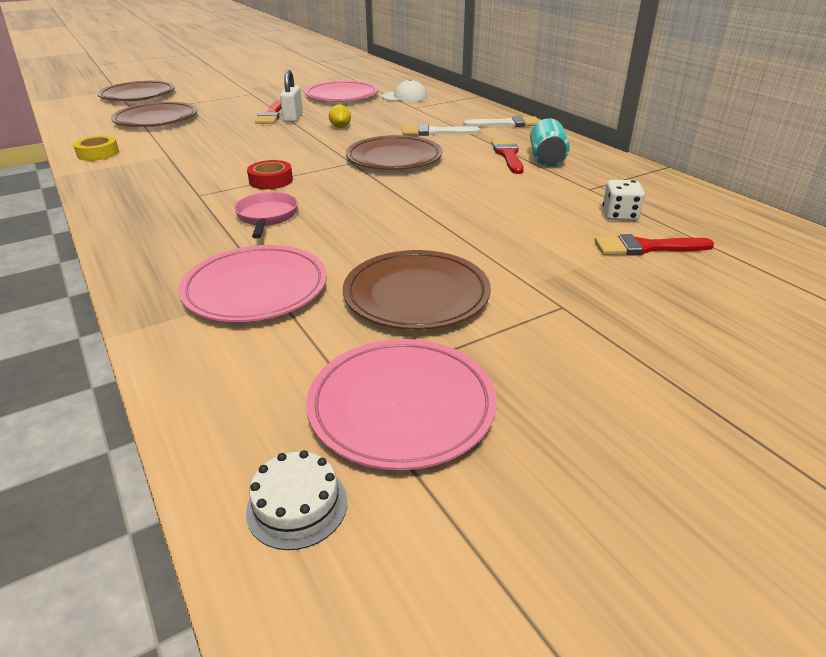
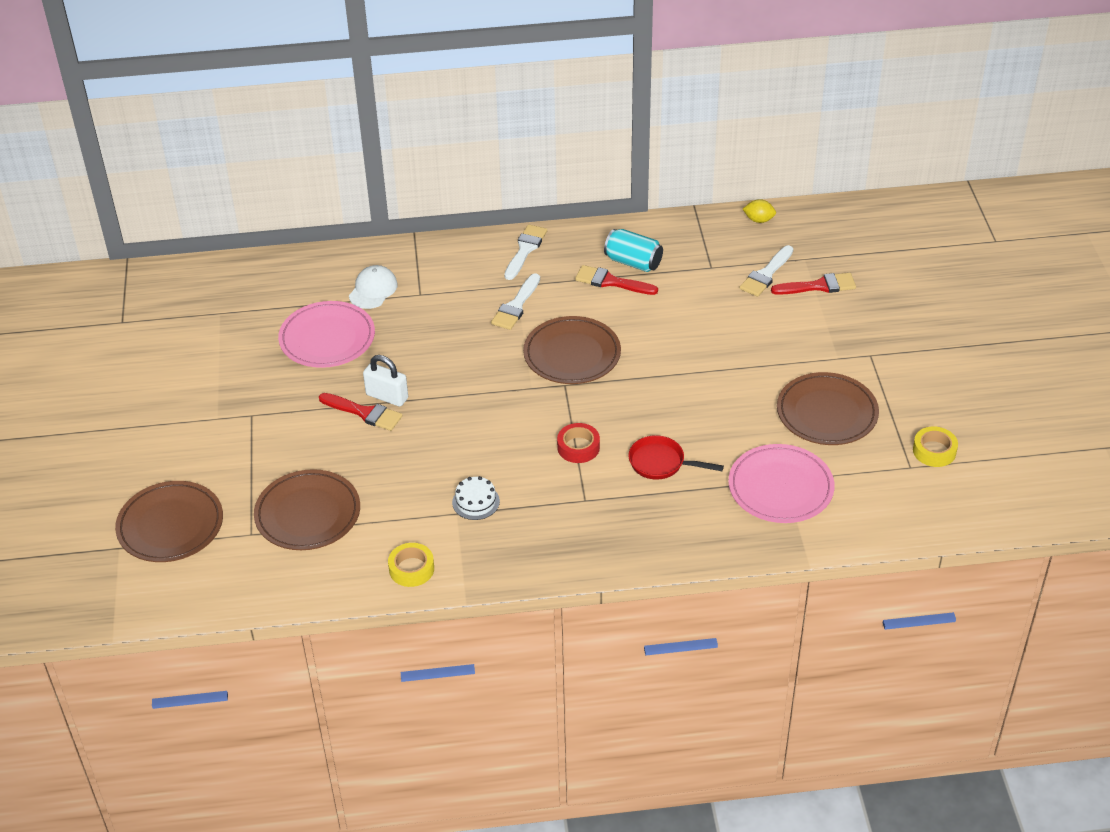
camera: 65 degrees left, 10 degrees up
(267, 217) = (661, 463): pink pan -> red pan
(297, 506) = (988, 503): white cake -> white cake (476, 502)
(340, 127) = (450, 367): yellow lemon -> yellow lemon (758, 220)
(402, 406) = (934, 451): pink plate -> yellow tape
(619, 215) = (766, 274): white dice -> white brush
(645, 247) = (819, 286): red brush -> red brush turned 120 degrees counterclockwise

